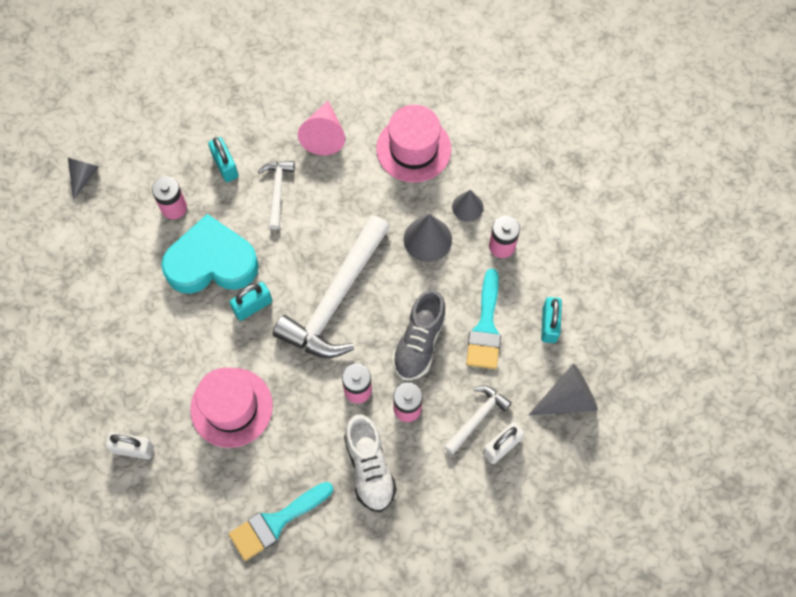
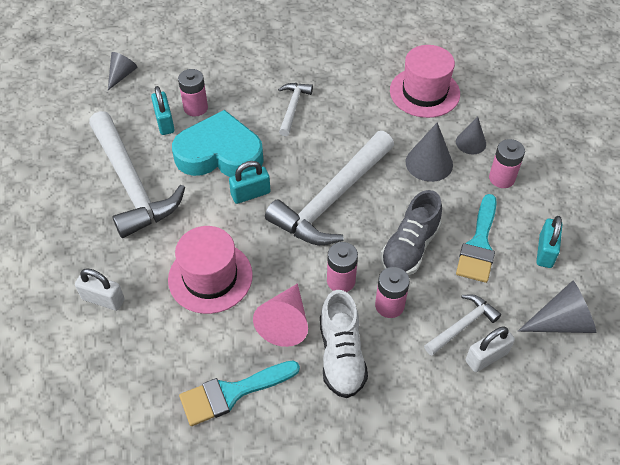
camera: 10 degrees right, 15 degrees down
(128, 314) = (131, 184): none -> white hammer
(225, 166) = (249, 83): turquoise padlock -> turquoise padlock (165, 122)
(324, 135) = (343, 72): pink cone -> pink cone (285, 322)

